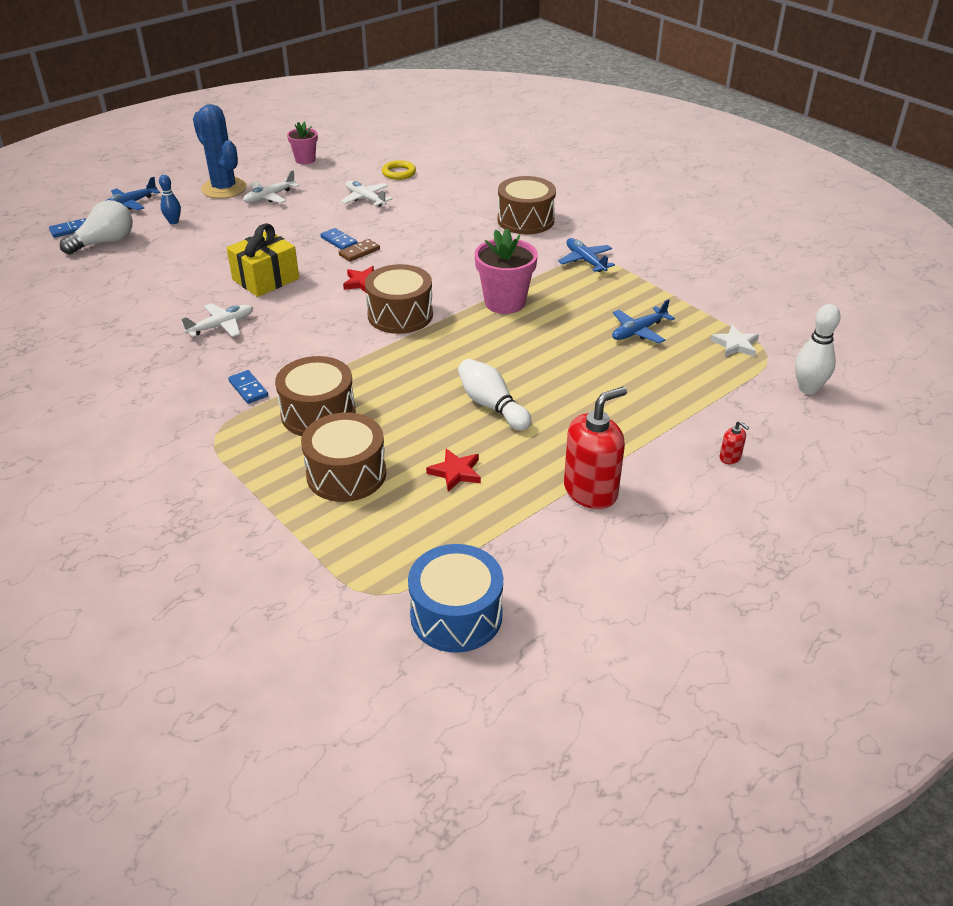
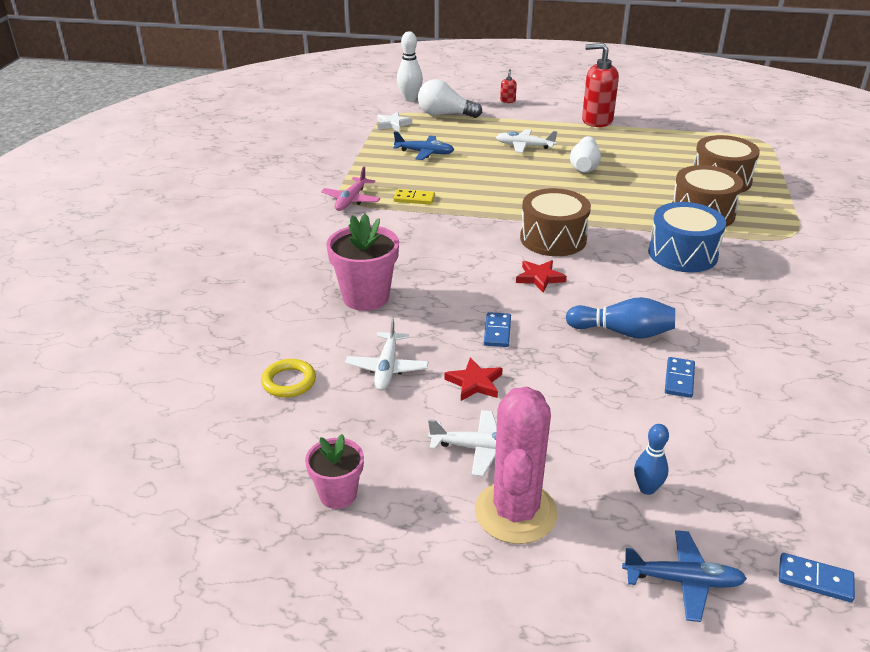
camera: 130 degrees left, 5 degrees down
(105, 242) = (772, 511): white light bulb -> white light bulb (445, 115)
(221, 326) = (715, 309): white plane -> white plane (524, 146)
(224, 189) = (515, 512): blue cactus -> pink cactus
(248, 389) = (739, 250): blue domino -> blue domino (679, 379)
(266, 279) = (623, 332): yellow gift -> blue bowling pin
(359, 252) = (498, 308): brown domino -> none
(456, 472) = (654, 154): red star -> red star (474, 383)
(456, 615) = (728, 120): blue drum -> blue drum (682, 254)
(505, 302) = (465, 207): pink flower pot -> pink flower pot (366, 297)
(525, 220) = (311, 252): brown drum -> none
(550, 287) = (414, 199): none -> yellow domino
(585, 261) = (351, 200): blue plane -> pink plane

